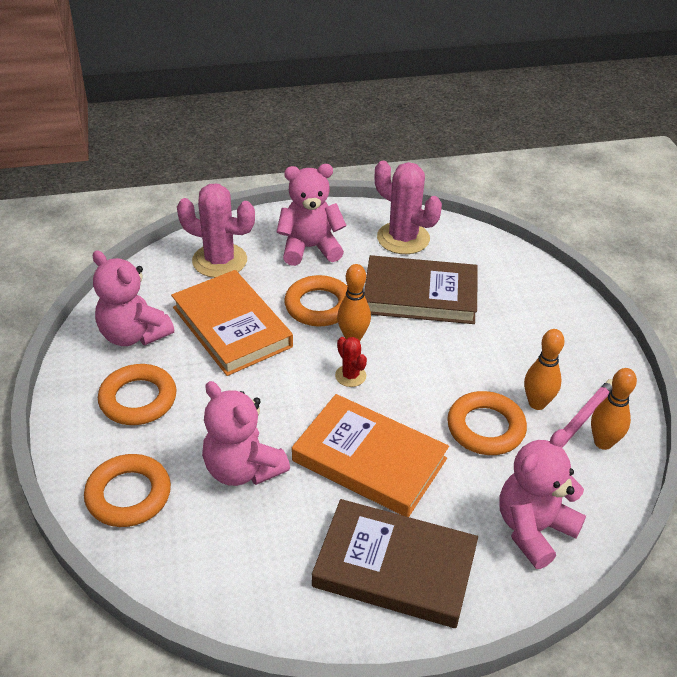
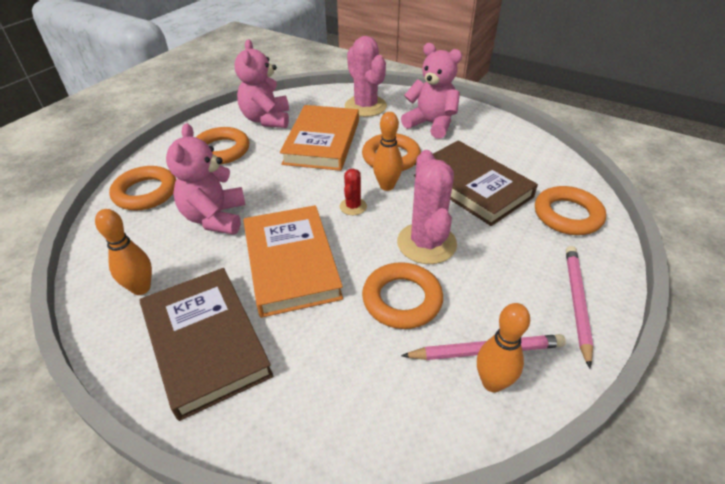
camera: 45 degrees right, 0 degrees up
(403, 238) = (507, 147): pink cactus -> pink cactus (426, 243)
(513, 280) = (567, 215): none -> orange ring
(533, 529) = (336, 401): pink teddy bear -> none
(537, 403) = (470, 311): orange bowling pin -> orange bowling pin (141, 288)
(589, 349) = (576, 302): none -> pink pencil

